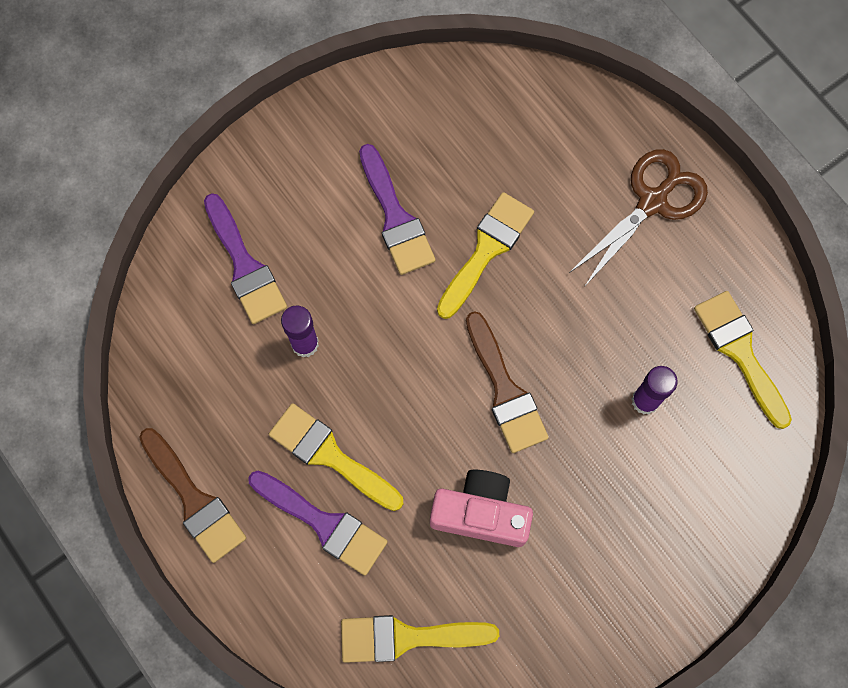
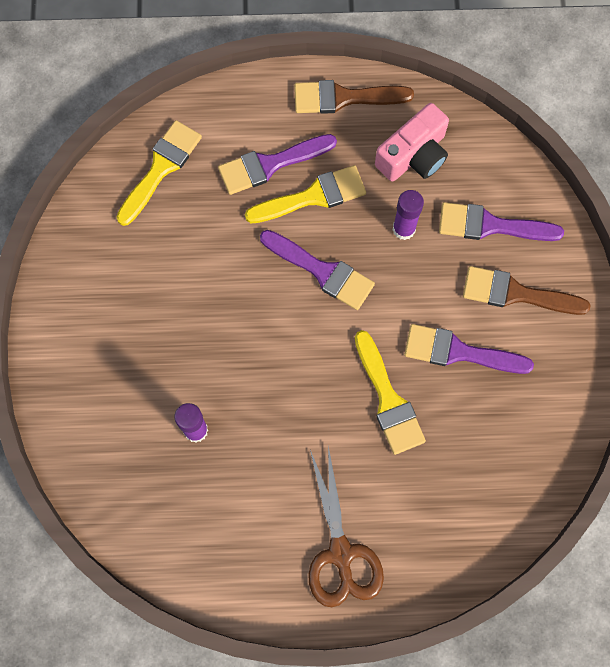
camera: 125 degrees right, 0 degrees up
(404, 392) = (322, 271): none -> purple brush
(480, 513) = (203, 265): pink camera -> pink camera (413, 155)
(505, 390) = (274, 339): brown brush -> brown brush (516, 293)
(740, 352) = (179, 527): yellow brush -> none

